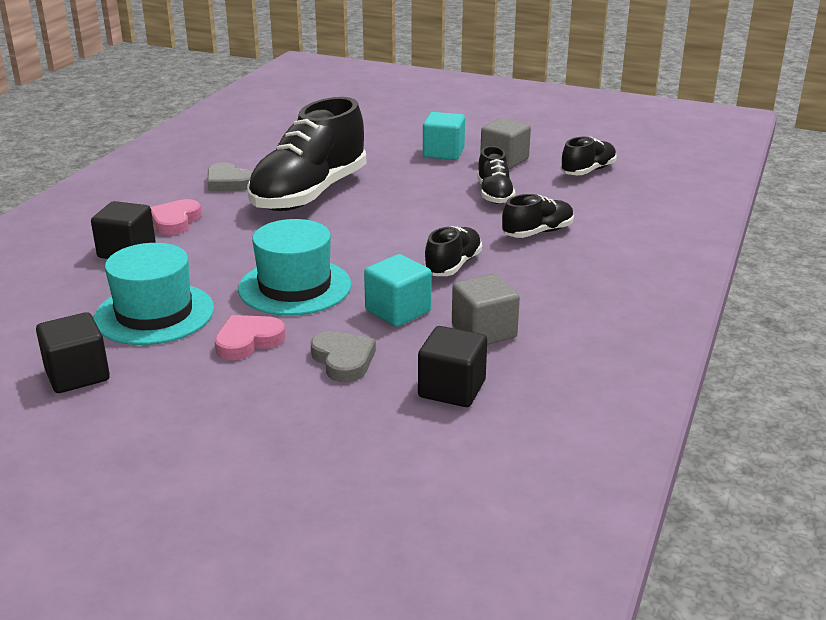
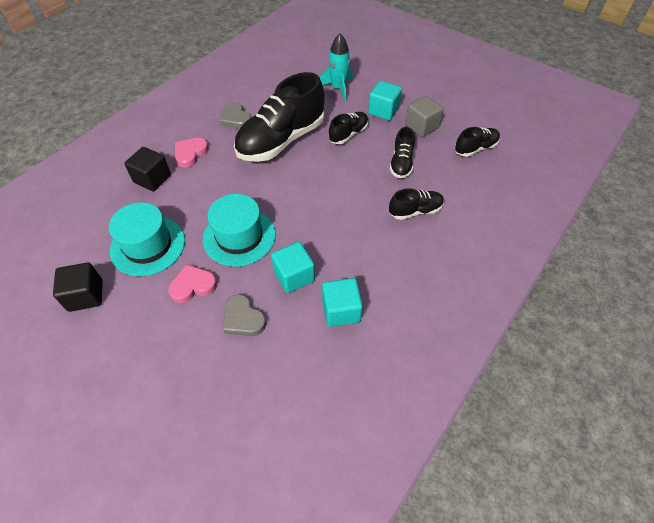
camera: 15 degrees right, 25 degrees up
(343, 360) = (243, 319): grey heart -> grey heart turned 150 degrees clockwise
(367, 140) = (338, 88): none -> turquoise rocket
(452, 389) = (299, 365): black cube -> none
(453, 265) = (346, 235): black shoe -> black shoe (348, 134)
(484, 332) = (341, 310): grey cube -> turquoise cube

